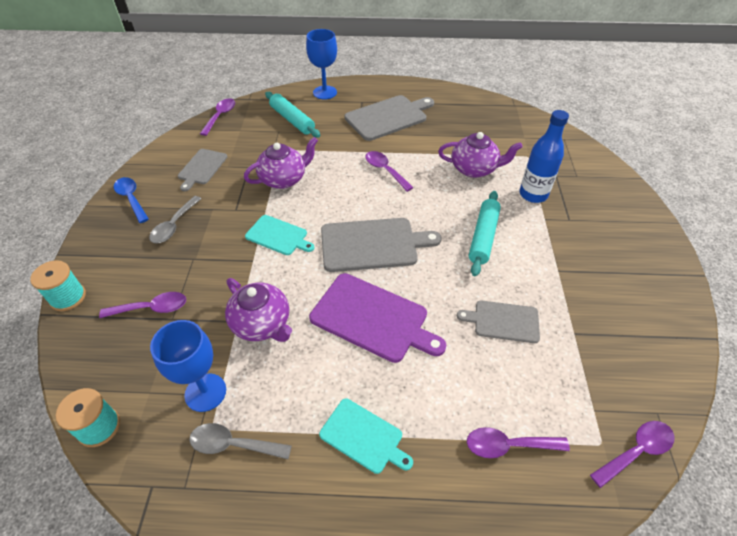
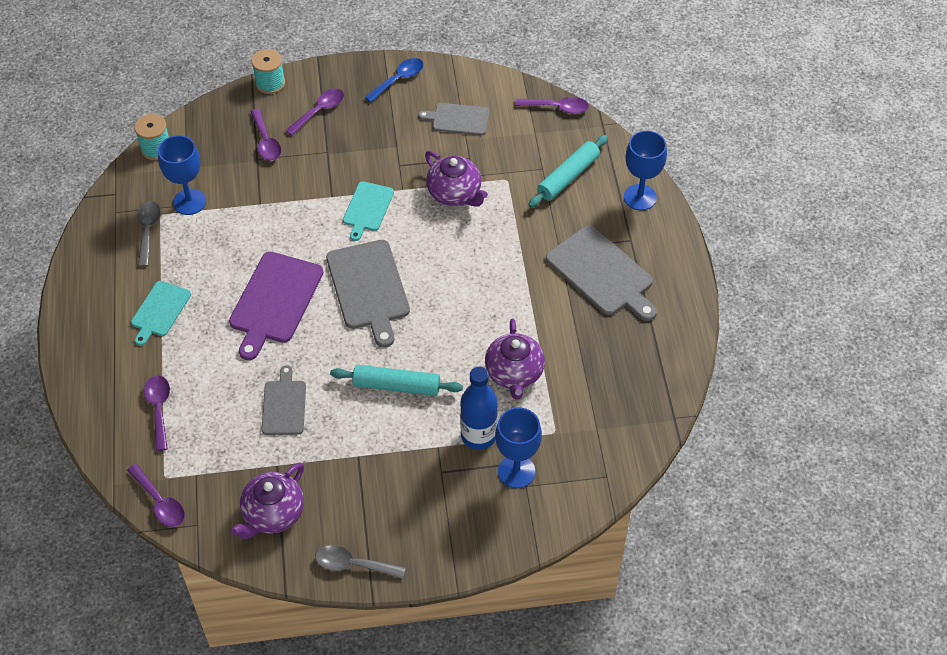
camera: 80 degrees right, 5 degrees up
(174, 225) = (367, 124): grey spoon -> grey spoon (353, 564)
(262, 324) = (258, 221): purple teapot -> purple teapot (272, 514)
(385, 170) = (491, 284): purple spoon -> purple spoon (319, 111)
(564, 179) = (516, 471): none -> blue goblet

